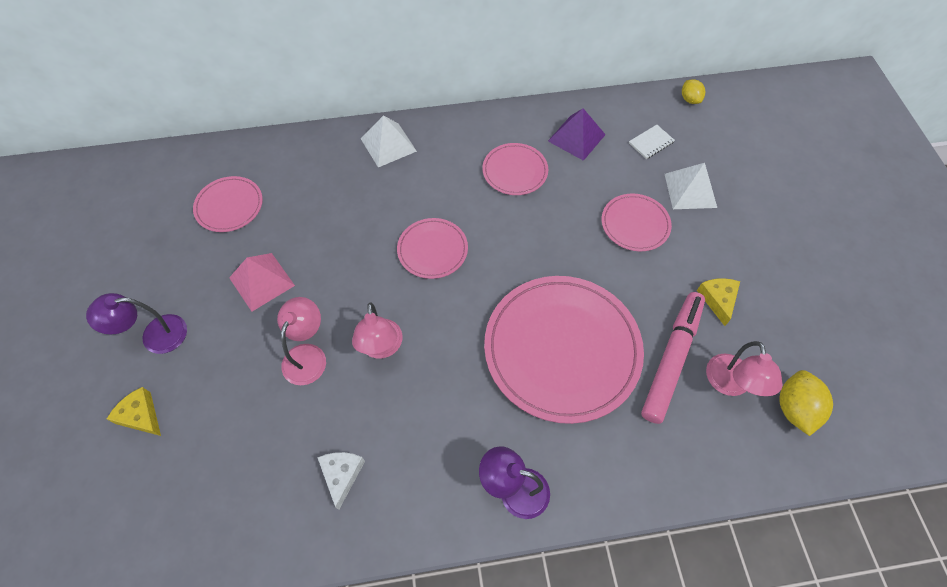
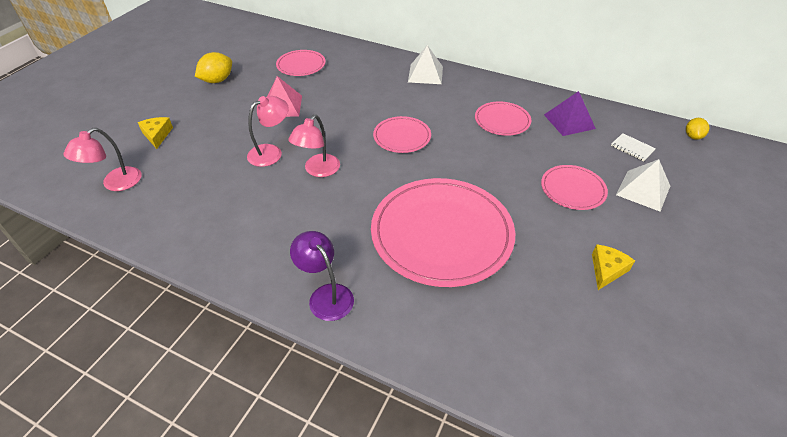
camera: 35 degrees right, 15 degrees down
(155, 336) = (202, 104): purple lamp -> none
(342, 475) = (227, 221): white cheese -> none
(651, 143) = (632, 148): white notebook -> white notebook turned 45 degrees clockwise
(671, 359) = (527, 286): pink marker -> none
(730, 384) = (567, 332): pink lamp -> pink lamp (115, 184)
(794, 408) = (619, 384): yellow lemon -> yellow lemon (217, 80)

